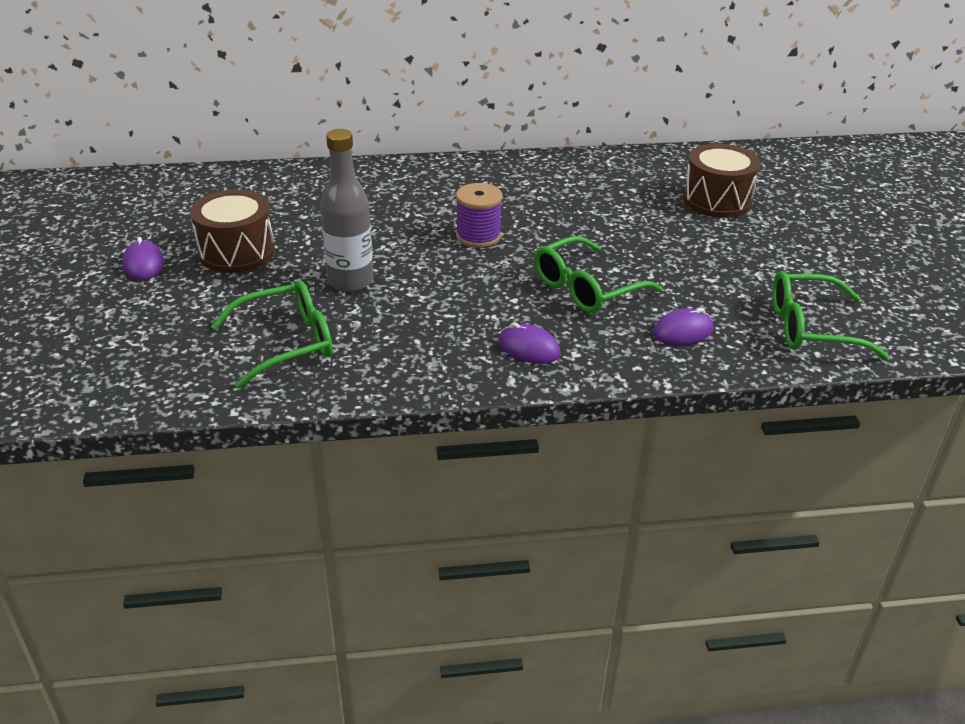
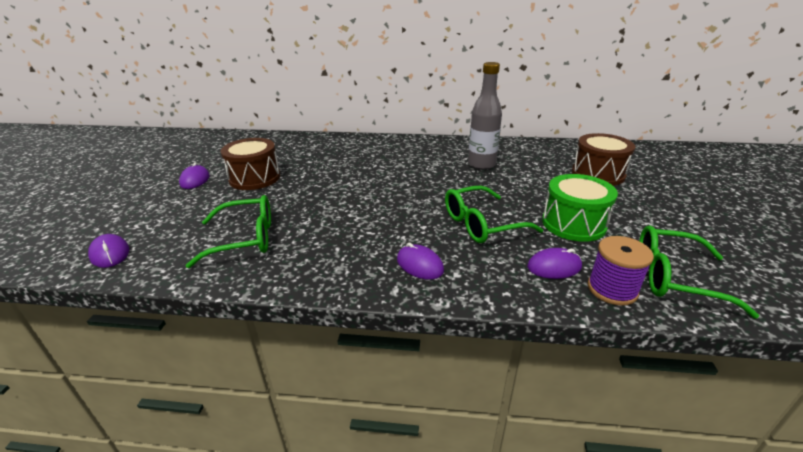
camera: 15 degrees right, 5 degrees down
(111, 384) = (110, 253): none -> purple mouse
(350, 281) = (314, 202): grey bottle -> grey bottle (481, 164)
(478, 236) = (415, 182): purple spool -> purple spool (612, 289)
(696, 275) = (573, 224): none -> green drum

